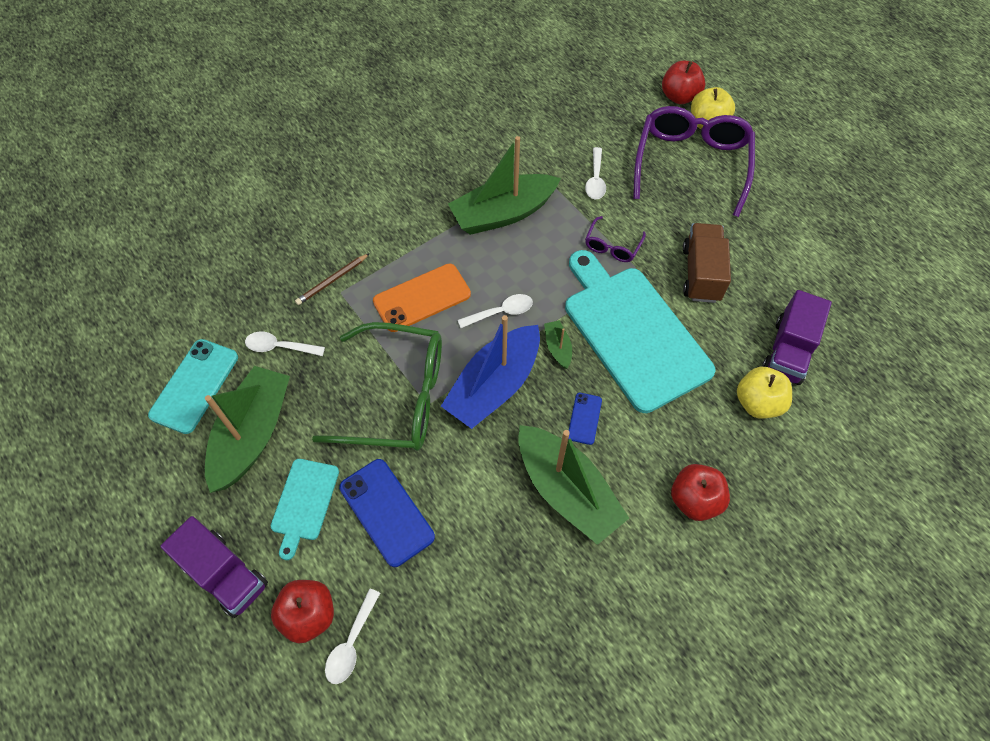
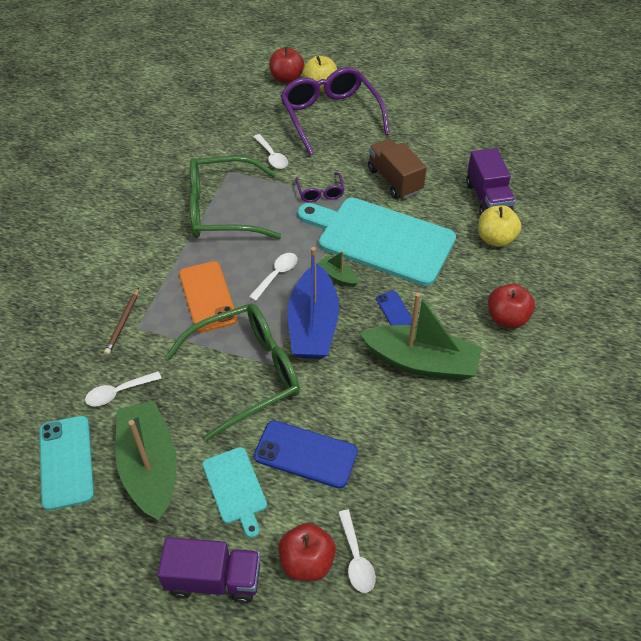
camera: 35 degrees left, 10 degrees down
(422, 298) = (207, 297): orange phone -> orange phone turned 45 degrees counterclockwise
(503, 213) = (222, 210): green boat -> green glasses

